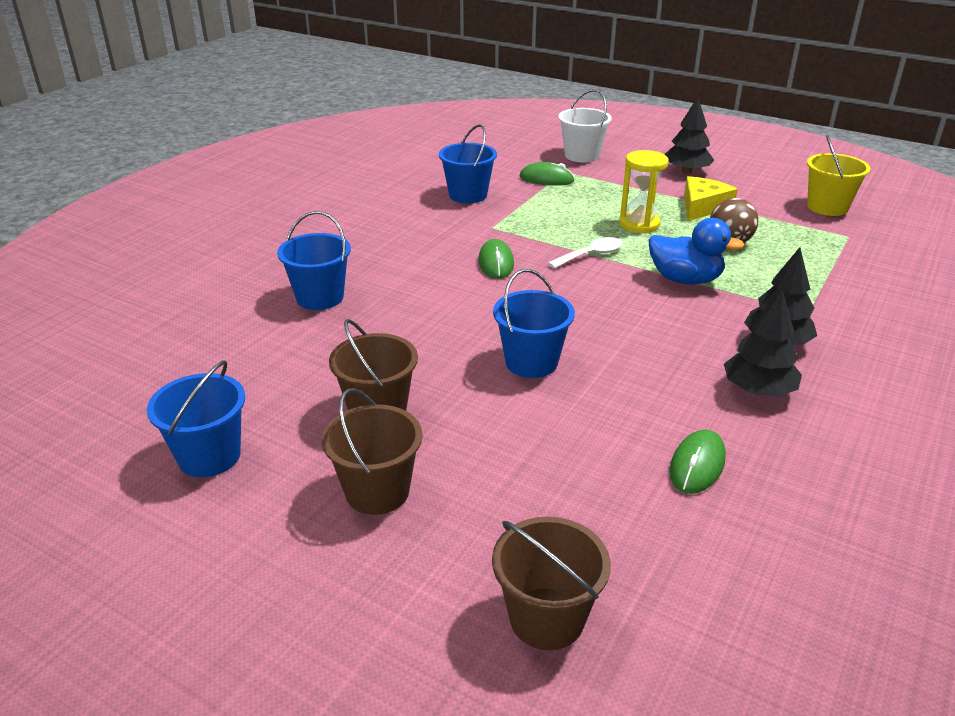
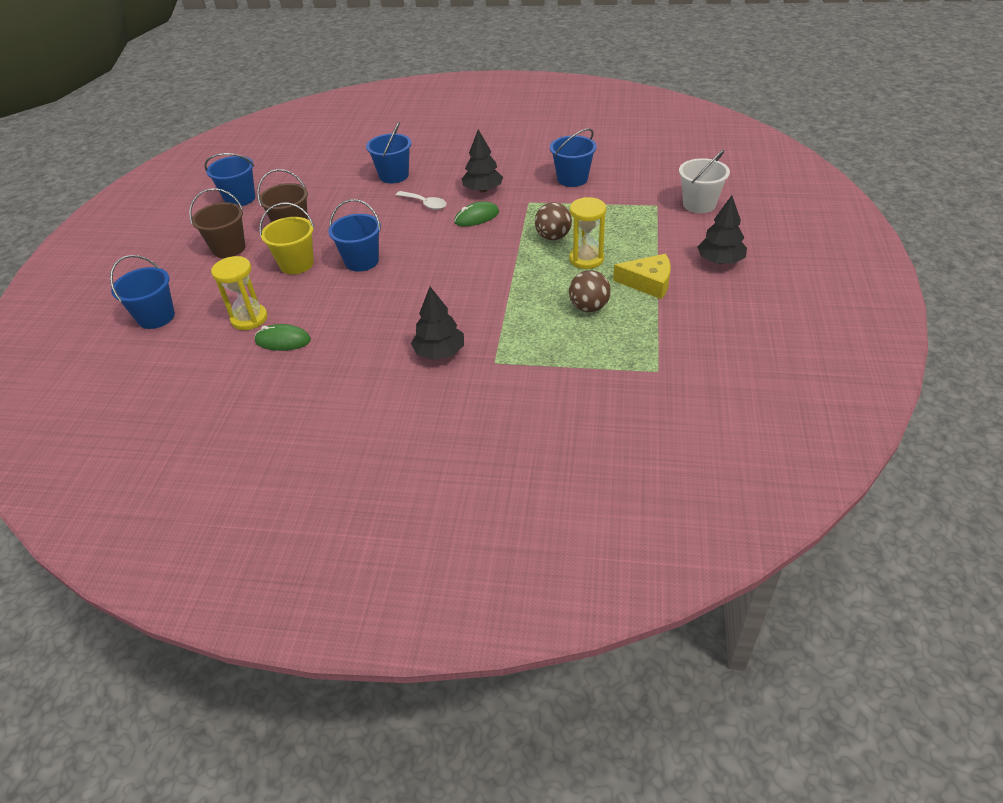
camera: 70 degrees right, 10 degrees up
(546, 179) = (633, 201): green mouse -> none
(546, 618) = (156, 317): brown bucket -> blue bucket
(581, 230) = (553, 237): none -> brown ball
(591, 255) = (516, 250): white spoon -> white spoon (425, 204)
(619, 493) = (249, 319): none -> yellow hourglass
(685, 279) = (507, 297): blue duck -> none
(758, 390) = (372, 352): black tree -> black tree (483, 190)
(827, 207) = (714, 352): yellow bucket -> yellow bucket (296, 264)

